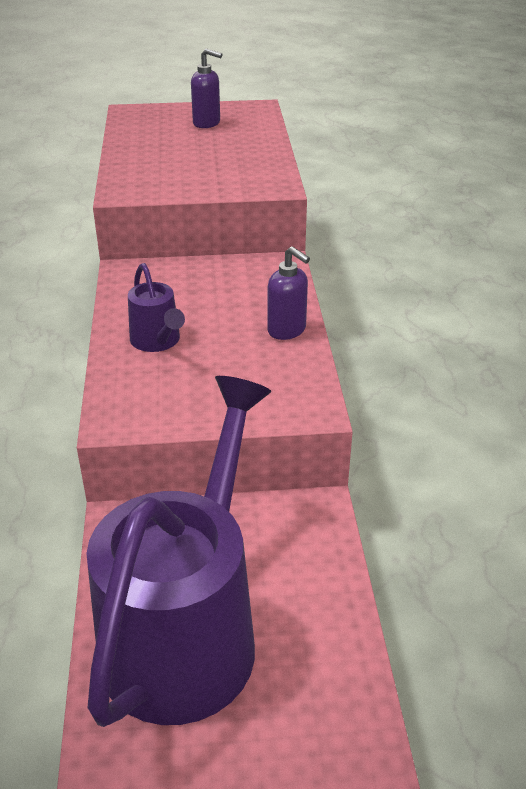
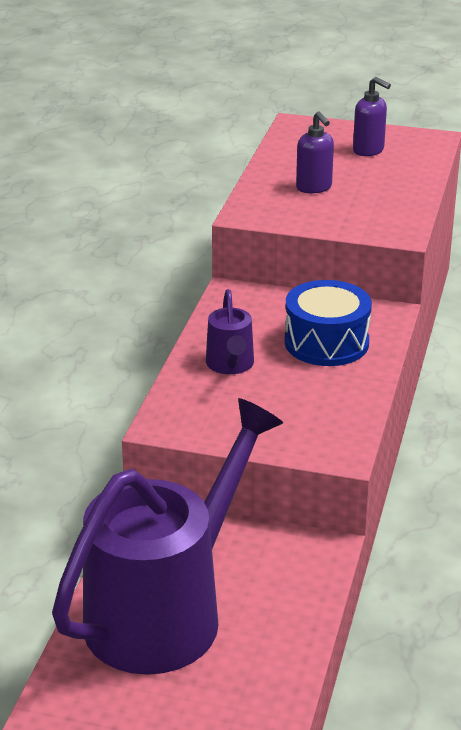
camera: 20 degrees right, 5 degrees down
(239, 301) = (326, 342): none -> blue drum
(287, 330) = (357, 379): purple soap dispenser -> purple soap dispenser (314, 188)

